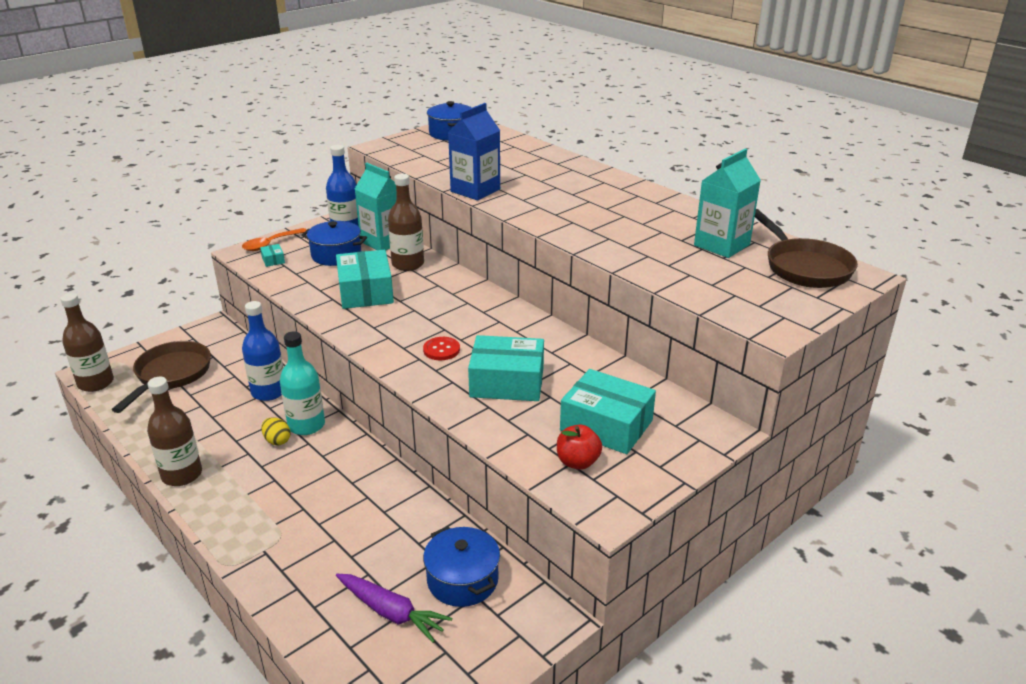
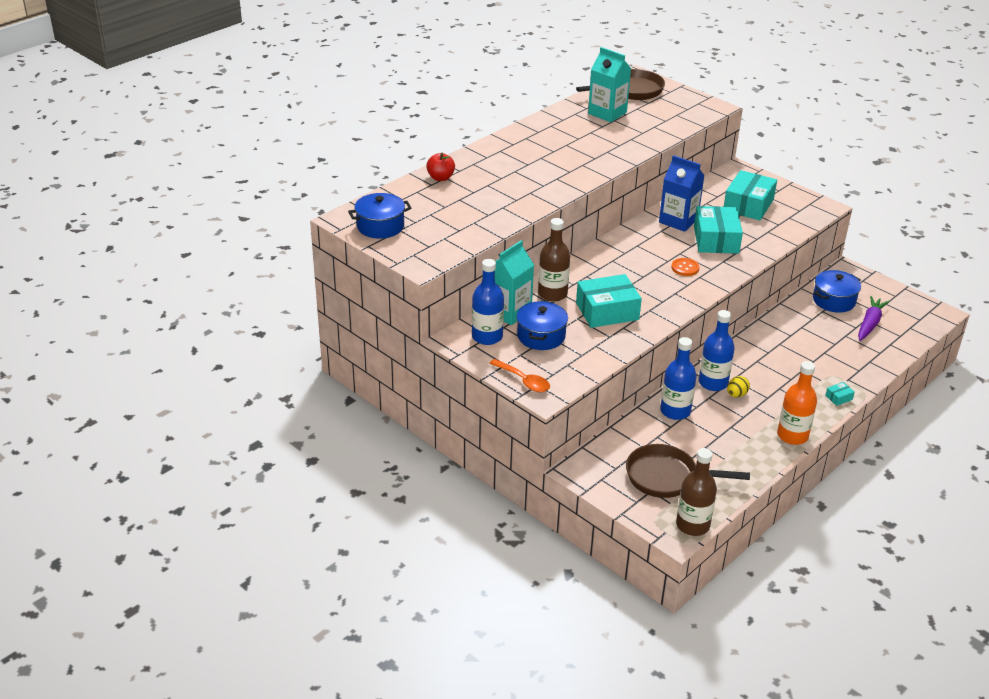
camera: 95 degrees left, 5 degrees up
(182, 475) = (792, 435): brown bottle -> orange bottle
(273, 260) = (558, 373): turquoise box -> turquoise box (838, 398)
(306, 425) = (713, 383): turquoise bottle -> blue bottle
(441, 350) = (685, 268): red button -> orange button
(475, 190) = (528, 207): blue carton -> blue carton (678, 221)
(577, 462) = (787, 215): red apple -> red apple (440, 178)

